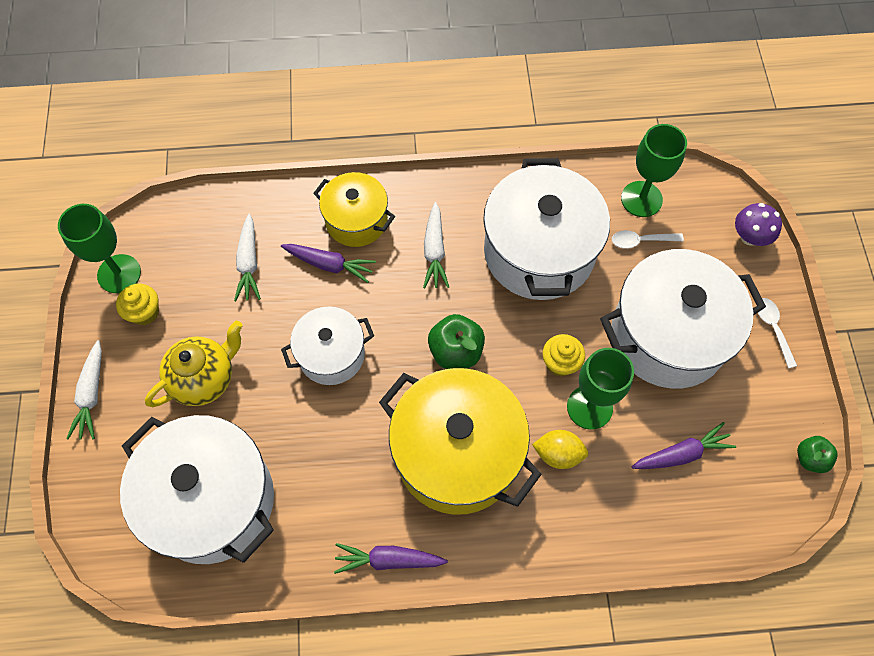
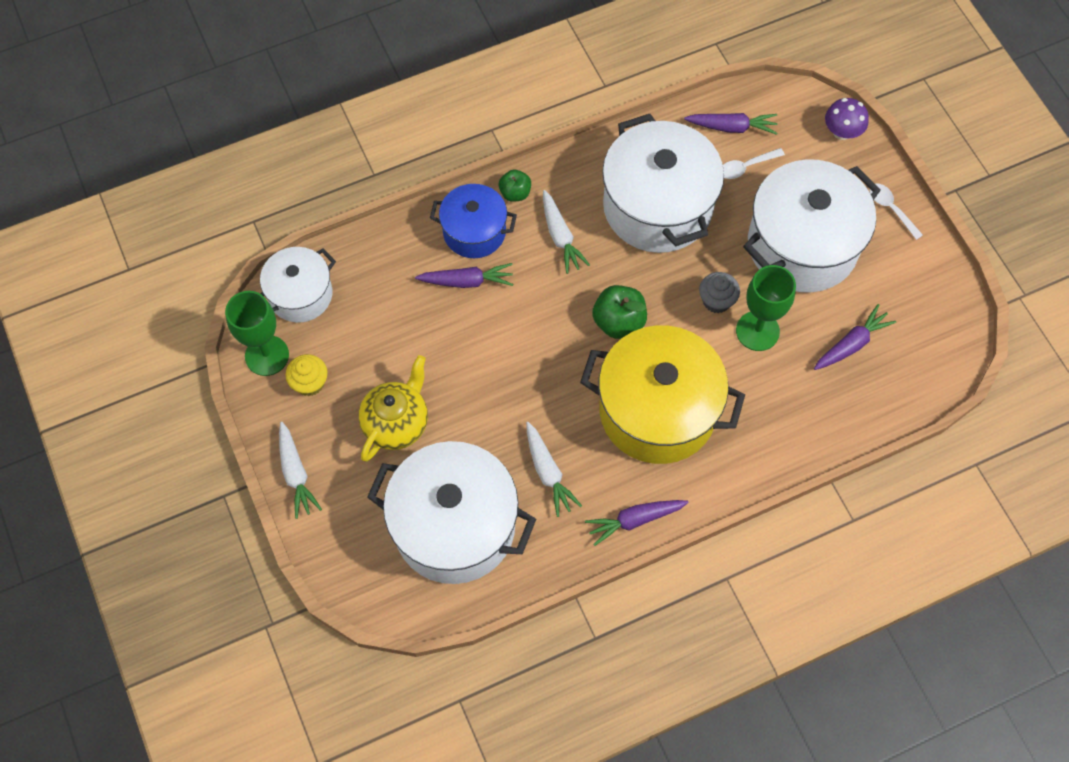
camera: 20 degrees left, 0 degrees up
(249, 263) = (389, 304): white carrot -> white carrot (548, 472)
(331, 354) = (505, 362): white pot -> white pot (300, 295)
(356, 220) = (474, 232): yellow pot -> blue pot
(558, 454) = (746, 380): yellow lemon -> none
(560, 363) = (716, 301): yellow cupcake -> grey cupcake
(641, 199) = (732, 127): green goblet -> purple carrot
(810, 458) = (961, 311): green apple -> green apple (515, 193)

